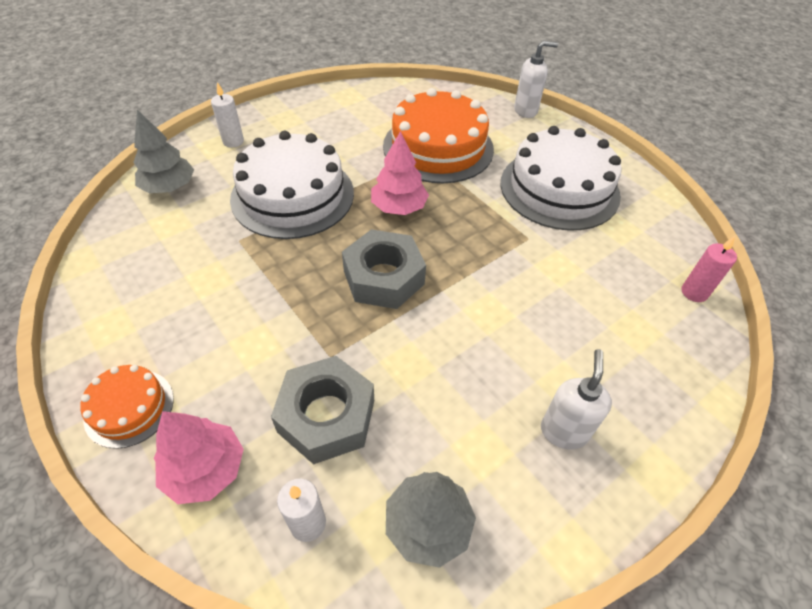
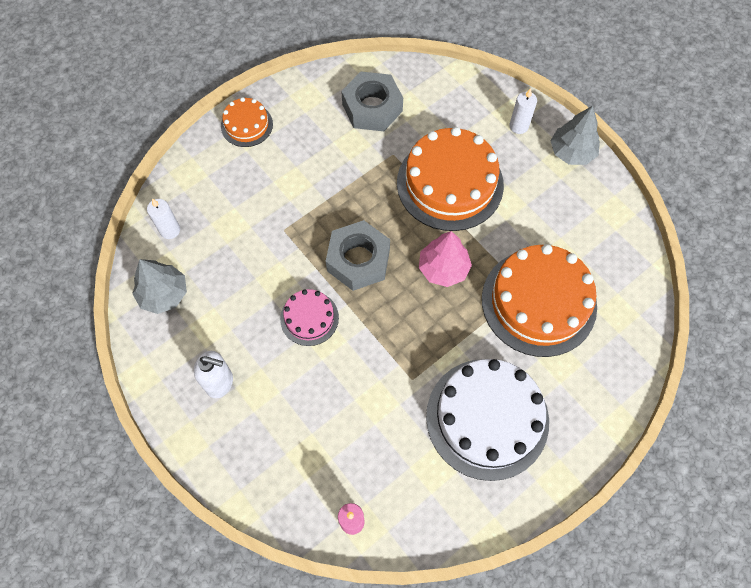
camera: 90 degrees right, 15 degrees up
(169, 187) = (450, 94): grey tree -> grey tree (571, 152)
(205, 469) = (205, 173): pink tree -> none
(292, 195) = (450, 183): white cake -> orange cake
(326, 416) = (237, 232): grey nut -> grey nut (372, 108)
(462, 327) = (309, 318): none -> pink cake
(526, 111) = (626, 399): white soap dispenser -> none

